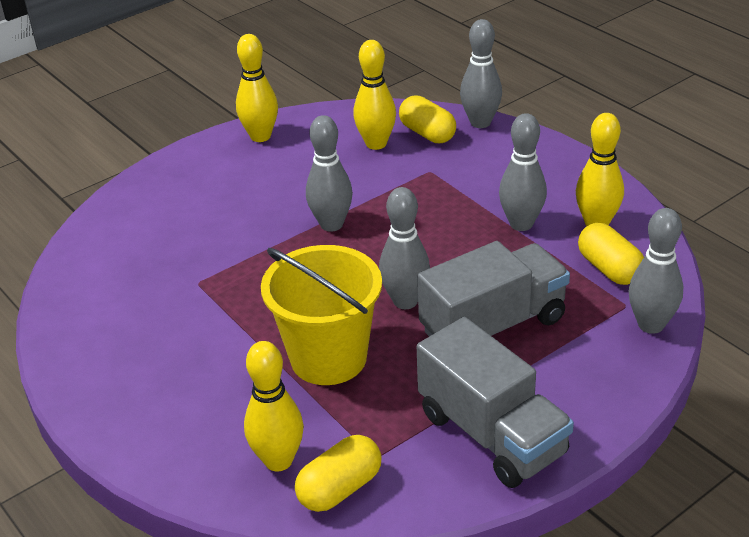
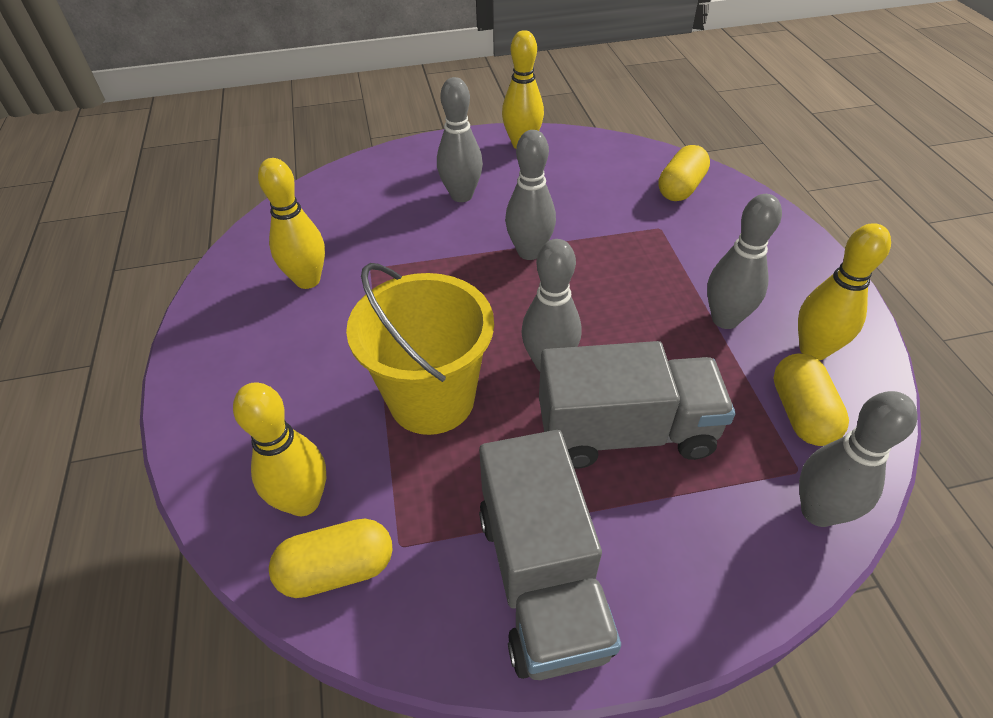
camera: 25 degrees right, 10 degrees up
(376, 144) = (623, 183): yellow bowling pin -> yellow bowling pin (308, 280)
(427, 133) = (680, 188): yellow capsule -> yellow capsule turned 45 degrees clockwise
(480, 122) = (742, 193): grey bowling pin -> grey bowling pin (461, 195)

